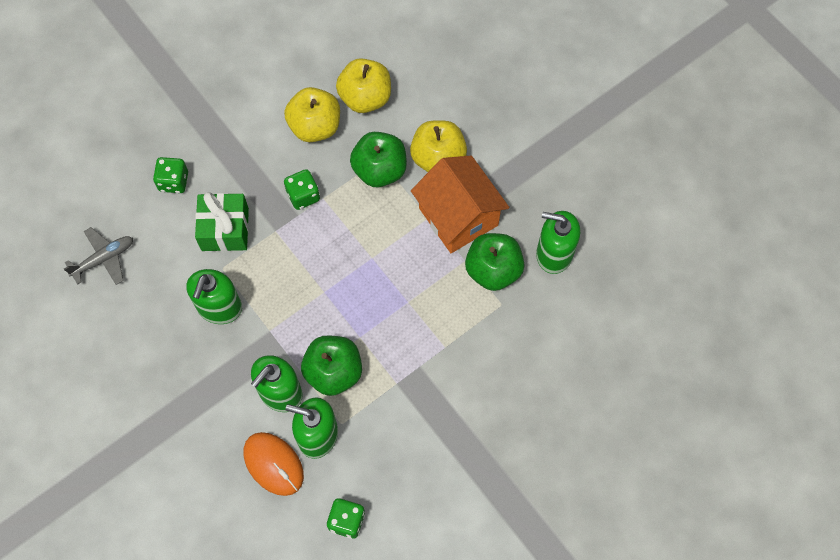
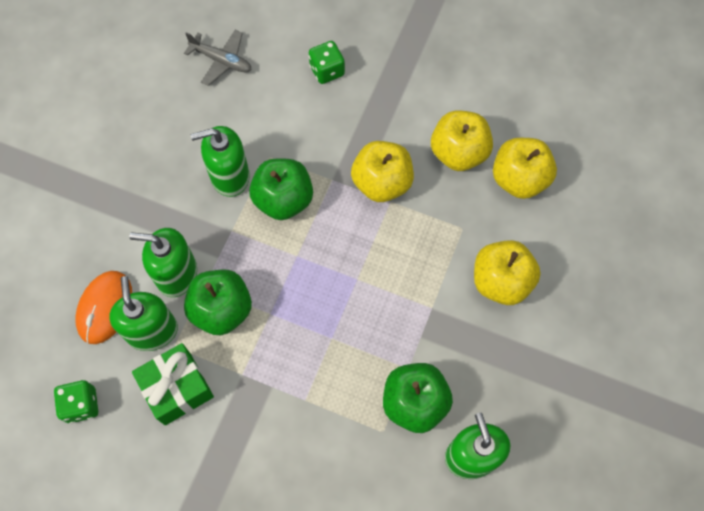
camera: 60 degrees right, 0 degrees up
(225, 229) = (307, 137): green gift -> green gift (177, 388)
(303, 196) = (382, 183): green dice -> yellow apple
(379, 170) = (452, 235): green apple -> green apple (283, 200)
(458, 216) = (451, 336): orange house -> none

